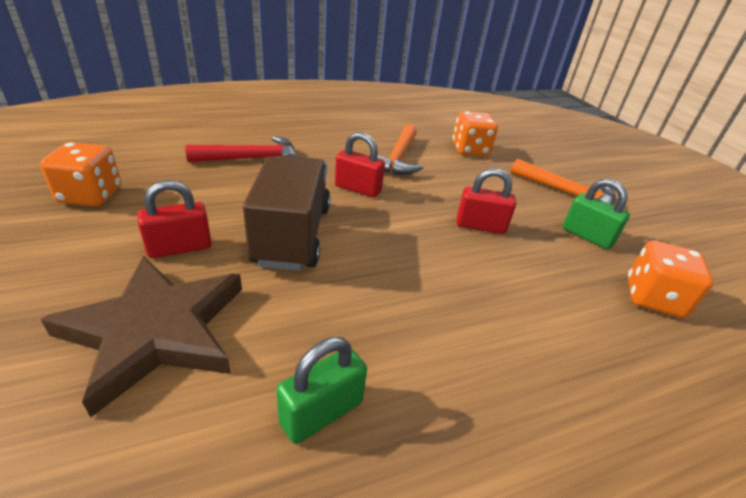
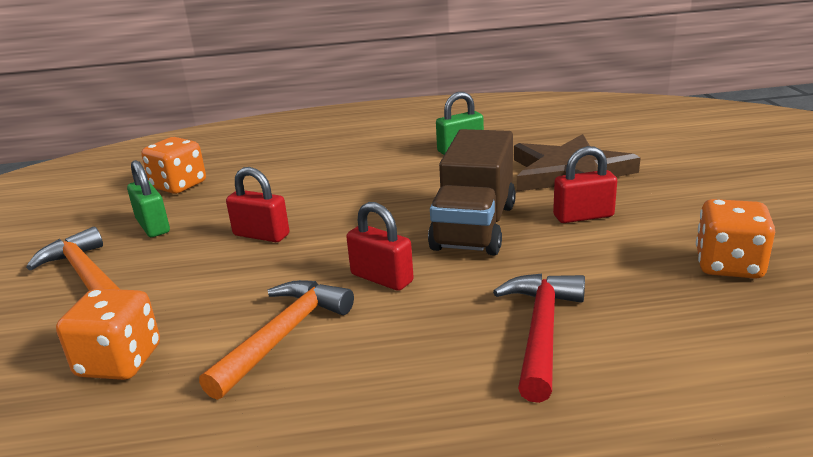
camera: 160 degrees left, 10 degrees down
(252, 158) = (541, 331): red hammer -> red hammer turned 105 degrees clockwise

